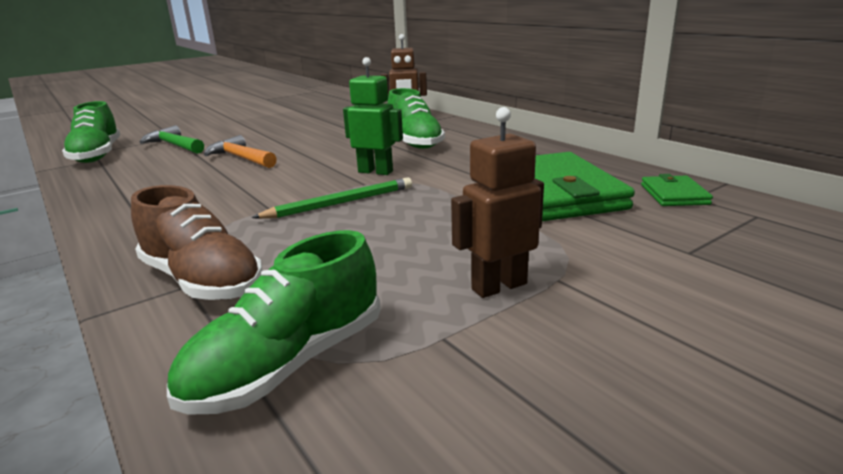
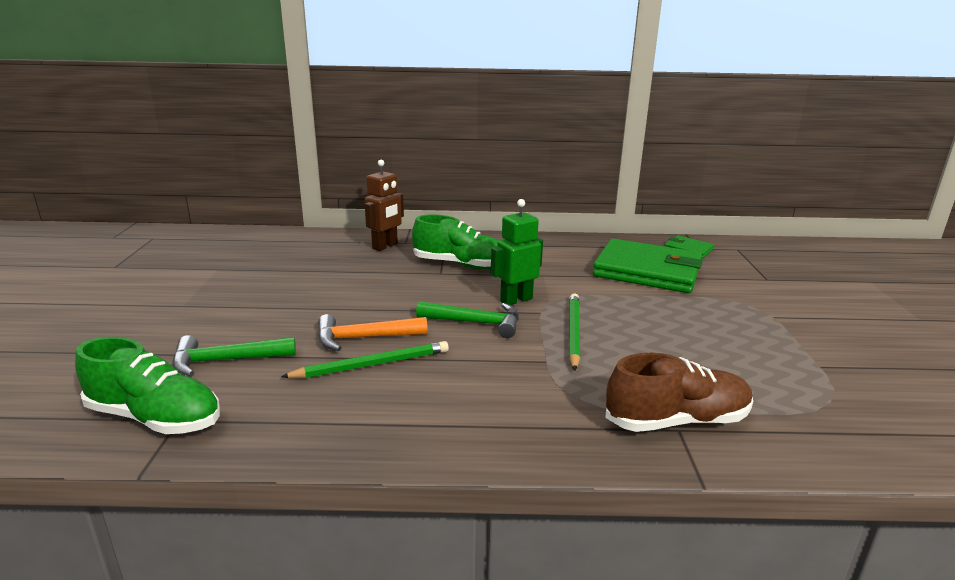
camera: 55 degrees left, 0 degrees up
(203, 170) = (372, 364): none -> green pencil
(288, 364) = (825, 417): green shoe -> none
(309, 173) = (476, 323): none -> green hammer
(498, 286) = (770, 332): brown robot -> none

